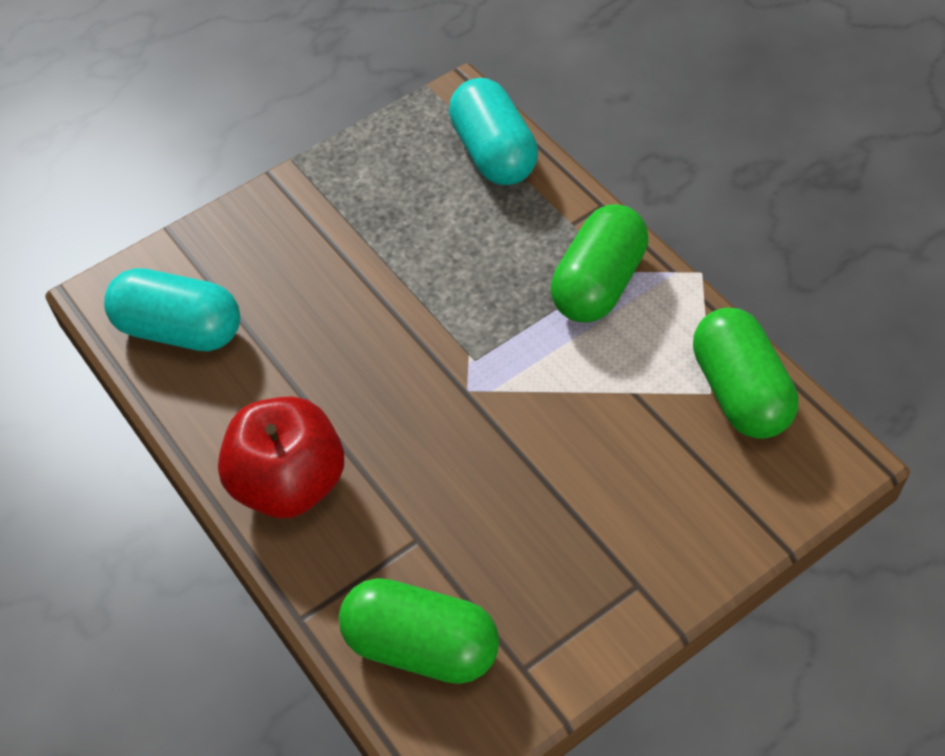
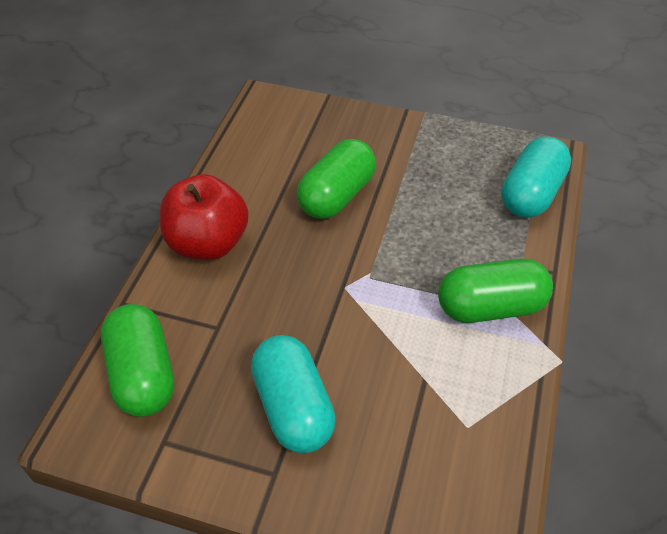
camera: 50 degrees right, 5 degrees down
(179, 329) = (268, 138): turquoise capsule -> turquoise capsule (293, 407)
(739, 392) = (485, 446): green capsule -> green capsule (337, 195)

